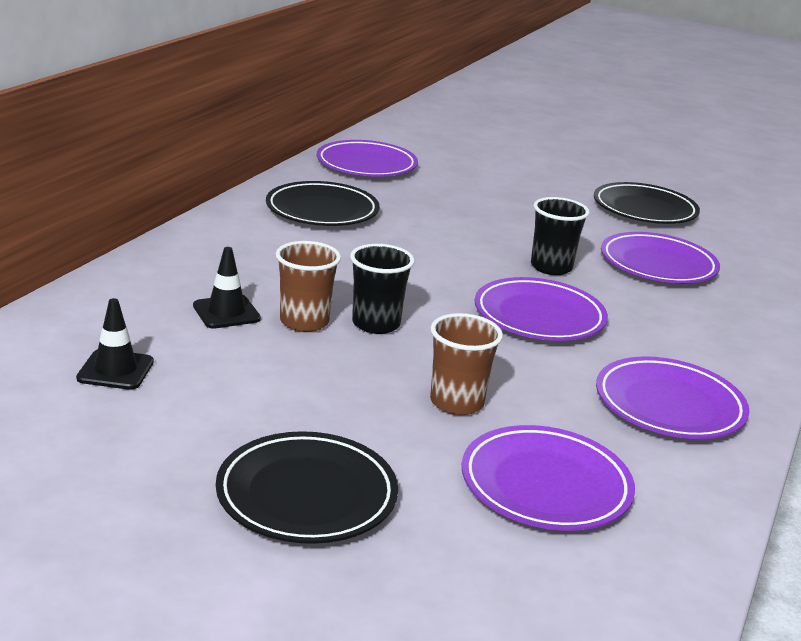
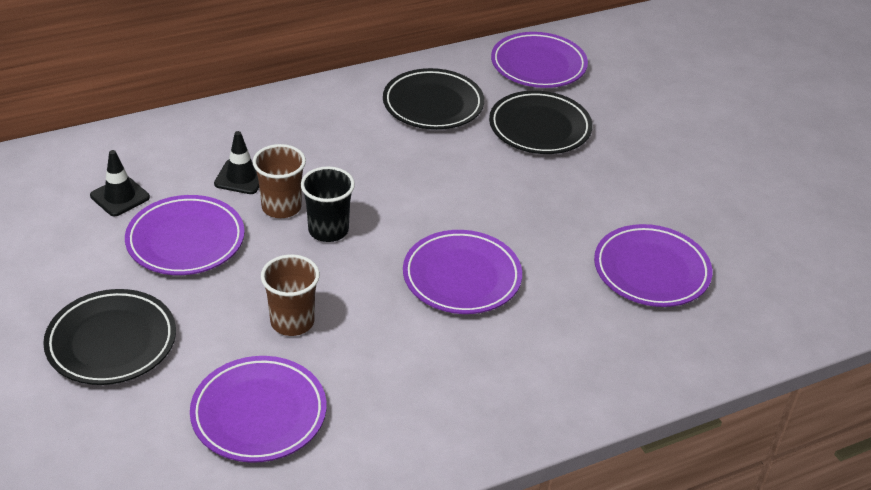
camera: 40 degrees right, 15 degrees up
(551, 267) = (545, 234): black cup -> none
(644, 210) = (738, 206): black plate -> black plate (539, 128)
(669, 406) = (443, 401): purple plate -> purple plate (185, 240)

